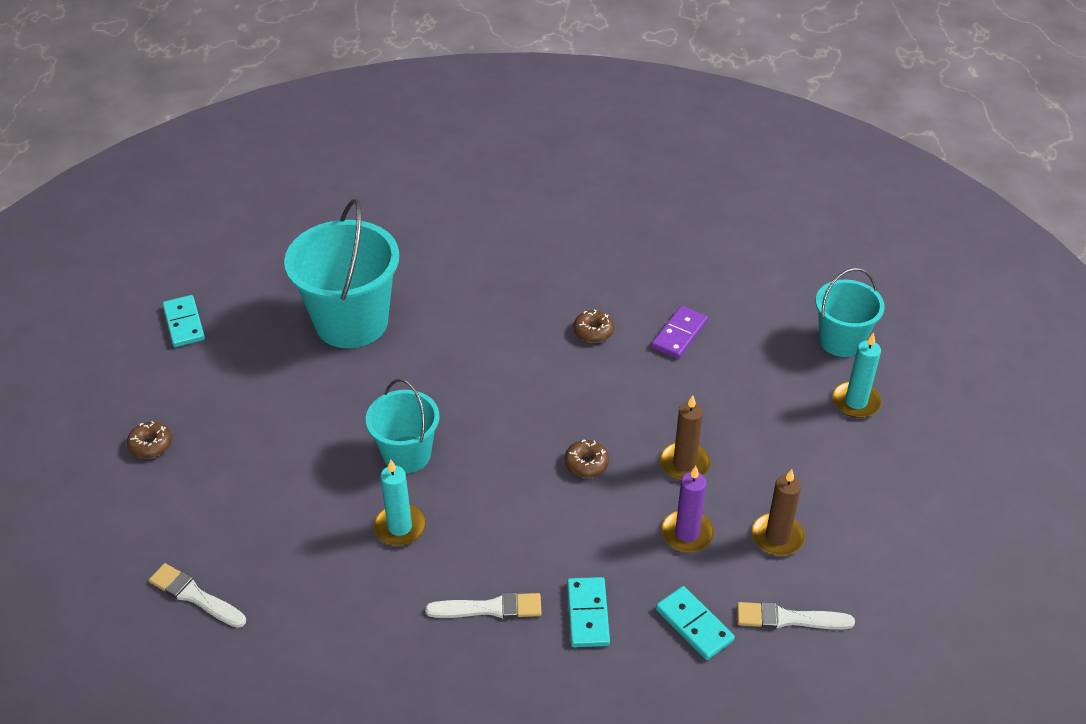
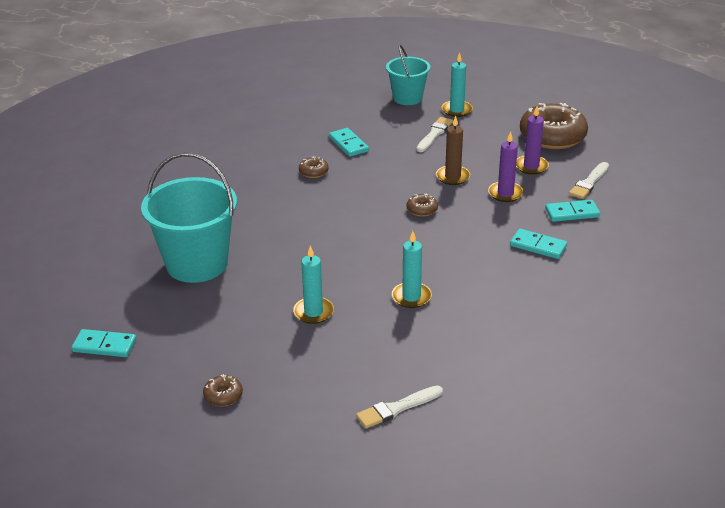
camera: 60 degrees left, 10 degrees down
(322, 453) = (313, 312): none -> turquoise candle
(407, 454) = (349, 276): turquoise bucket -> none
(490, 608) = (507, 280): white brush -> white brush (434, 134)
(679, 334) = (348, 144): purple domino -> turquoise domino
(777, 537) = (531, 166): brown candle -> purple candle
(879, 532) = (552, 136): none -> brown donut

